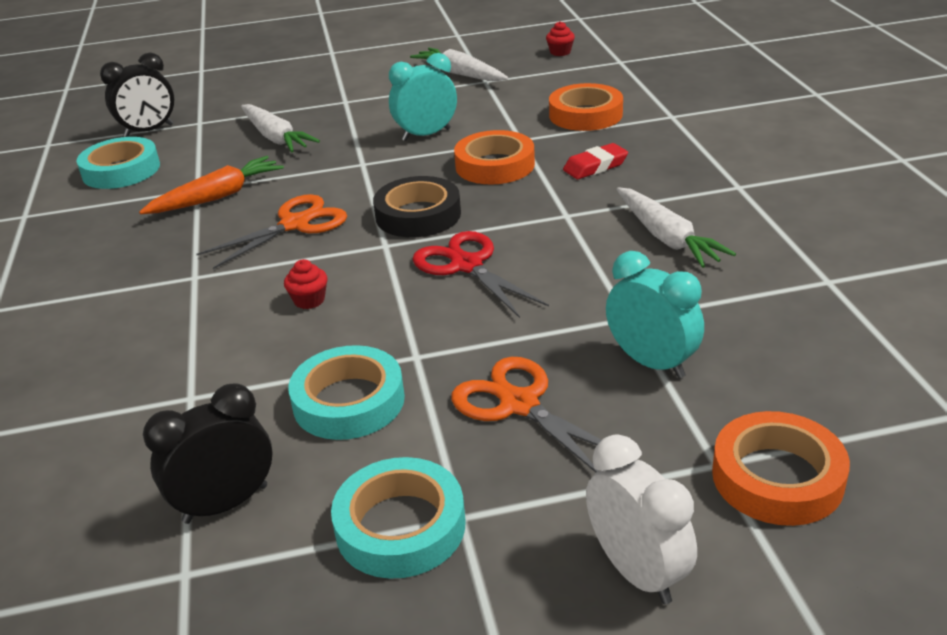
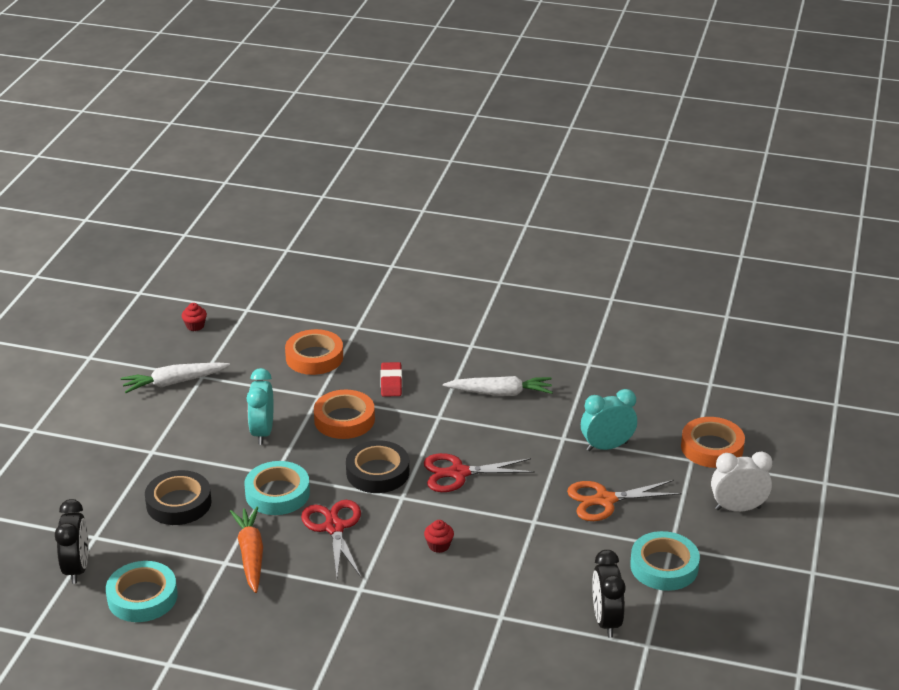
camera: 65 degrees left, 0 degrees up
(275, 138) = (179, 503): white carrot -> black tape
(295, 224) = (334, 527): orange scissors -> red scissors
(349, 401) = (555, 557): turquoise tape -> turquoise tape (277, 493)

